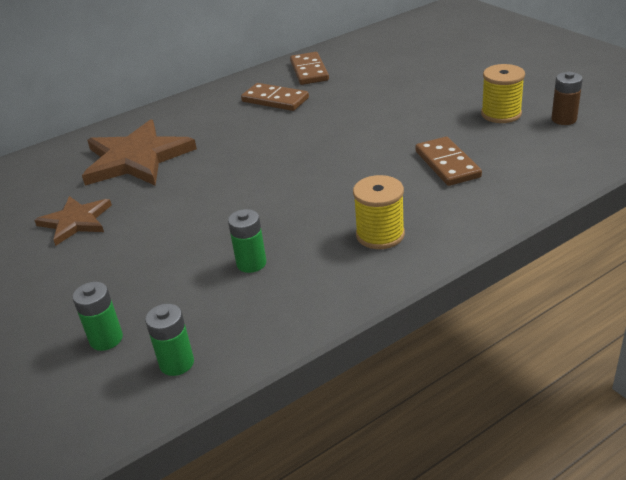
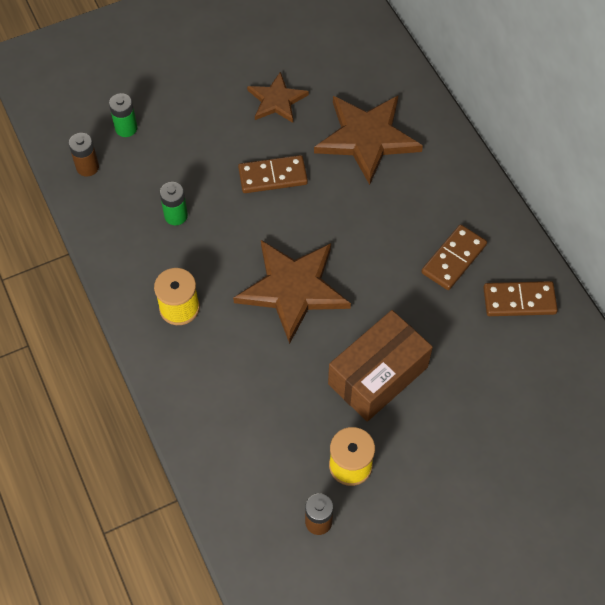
camera: 95 degrees right, 25 degrees up
(177, 363) = (87, 167): green battery -> brown battery
(331, 169) = (293, 289): none -> brown star
(407, 115) = (378, 375): none -> brown box
(447, 164) = (268, 386): brown domino -> brown domino (273, 176)

